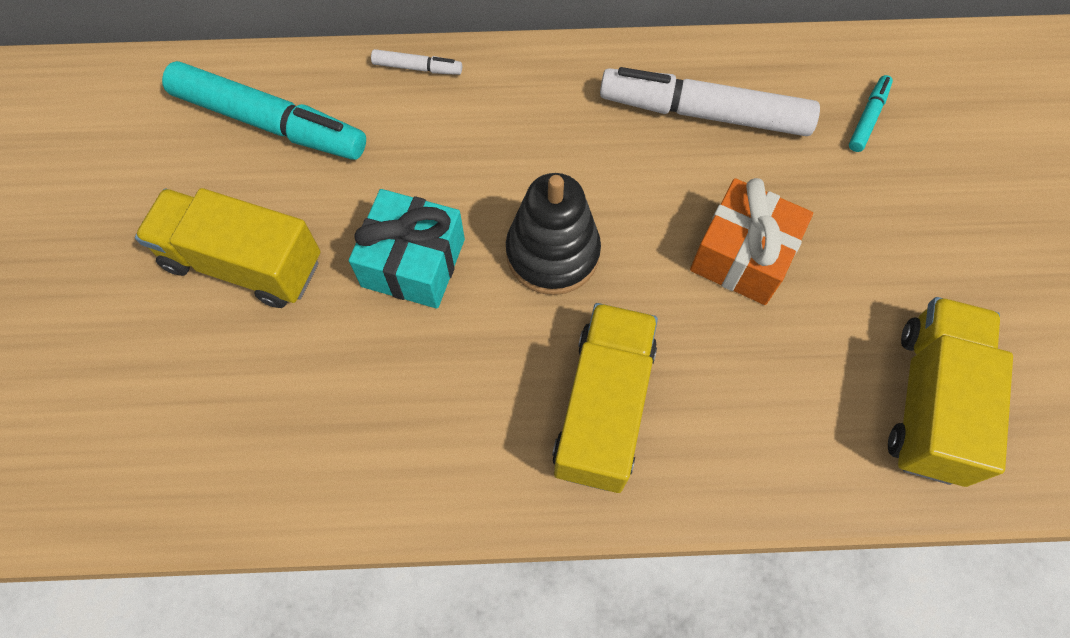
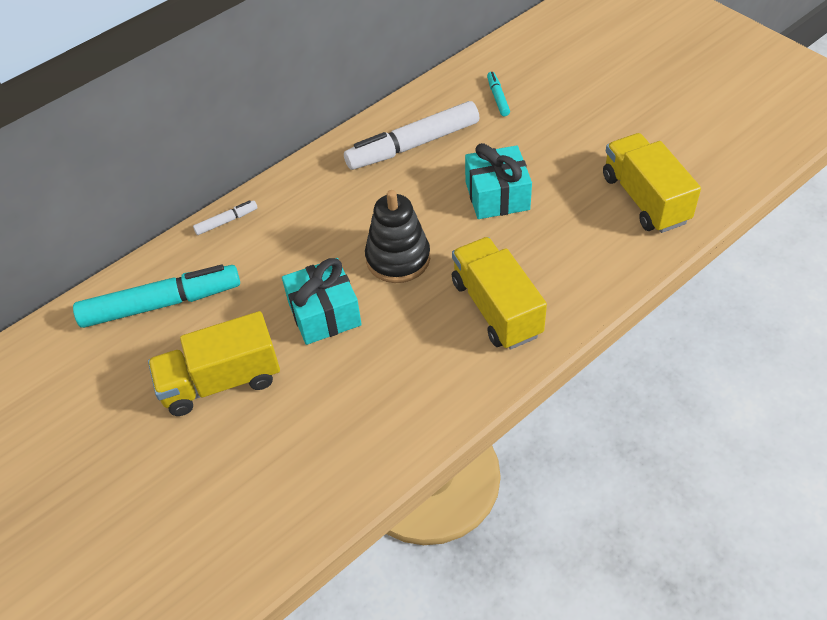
camera: 35 degrees left, 15 degrees down
(742, 256) = (497, 196): orange gift -> turquoise gift

